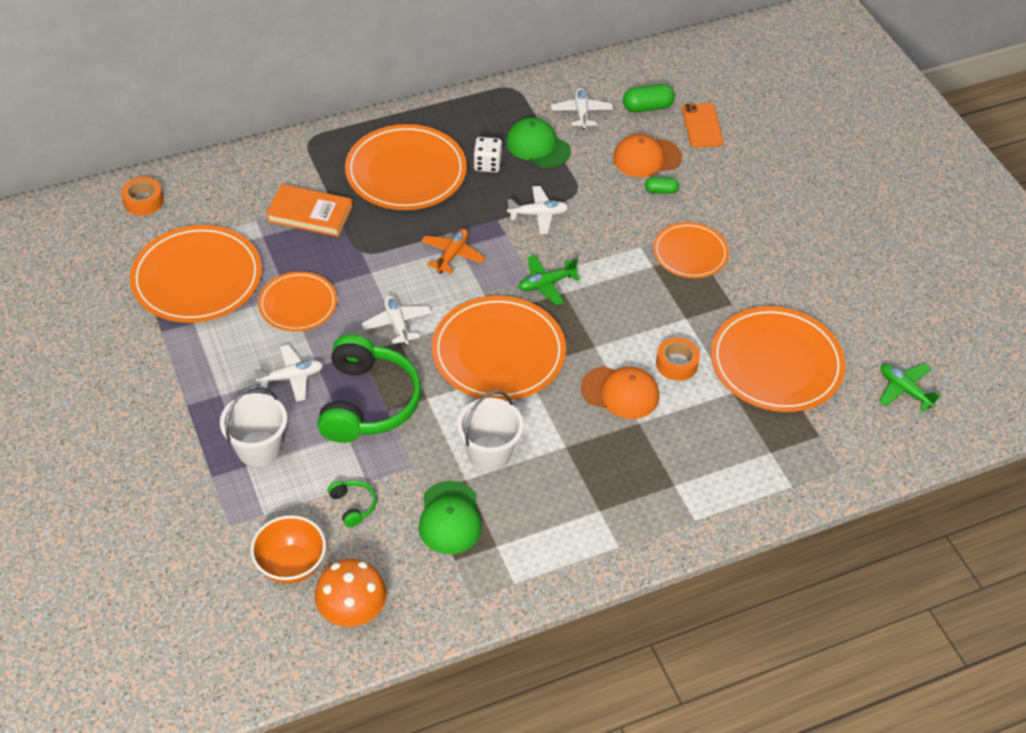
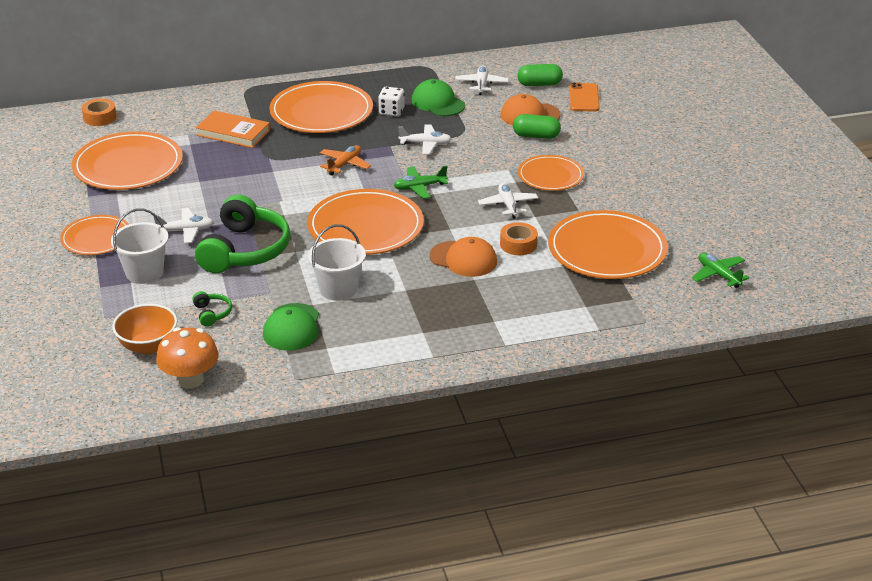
camera: 10 degrees right, 15 degrees down
(298, 304) = (206, 186): orange plate -> orange plate (96, 238)
(397, 324) = (285, 204): white plane -> white plane (508, 205)
(661, 191) = (536, 136): green capsule -> green capsule, size x1.63

